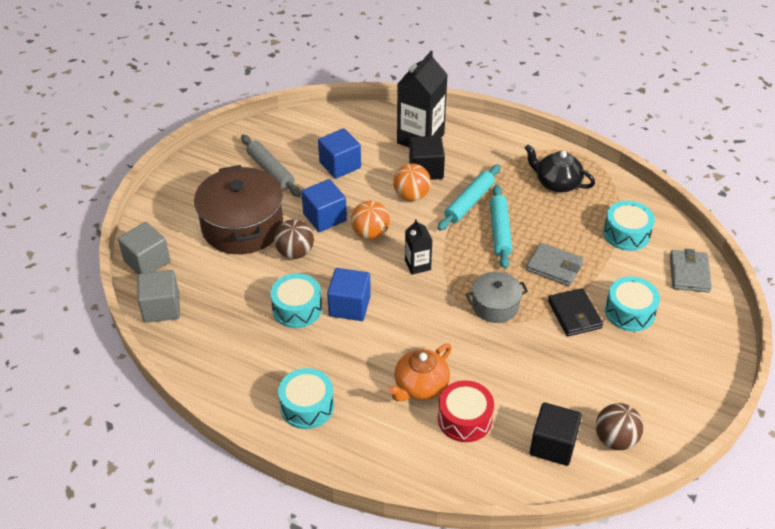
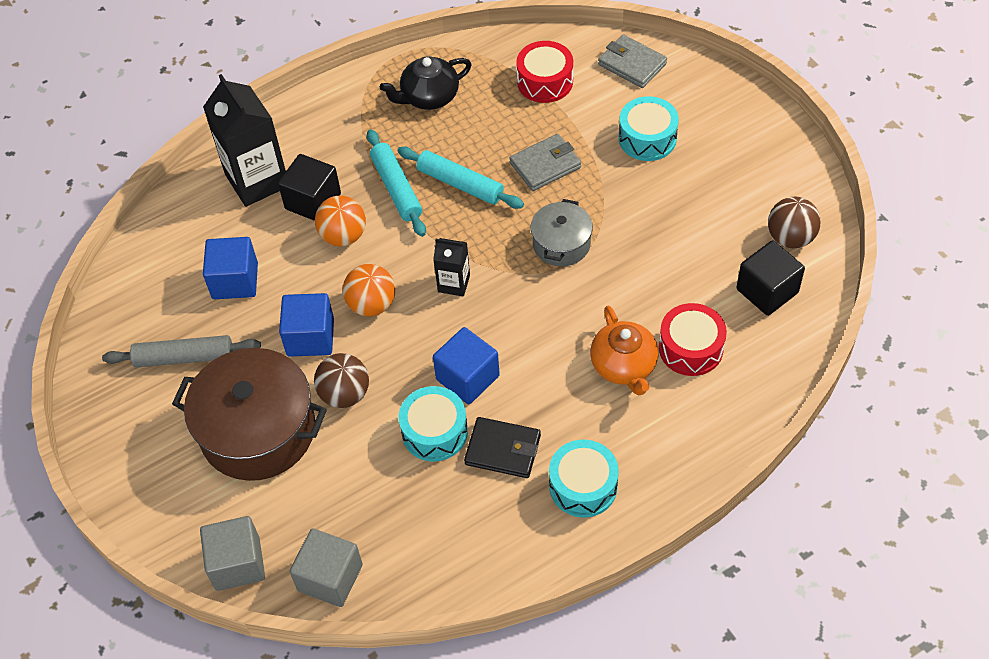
camera: 55 degrees left, 10 degrees up
(574, 314) = (620, 184): black wallet -> black wallet (503, 450)
(626, 234) = (545, 81): turquoise drum -> red drum

